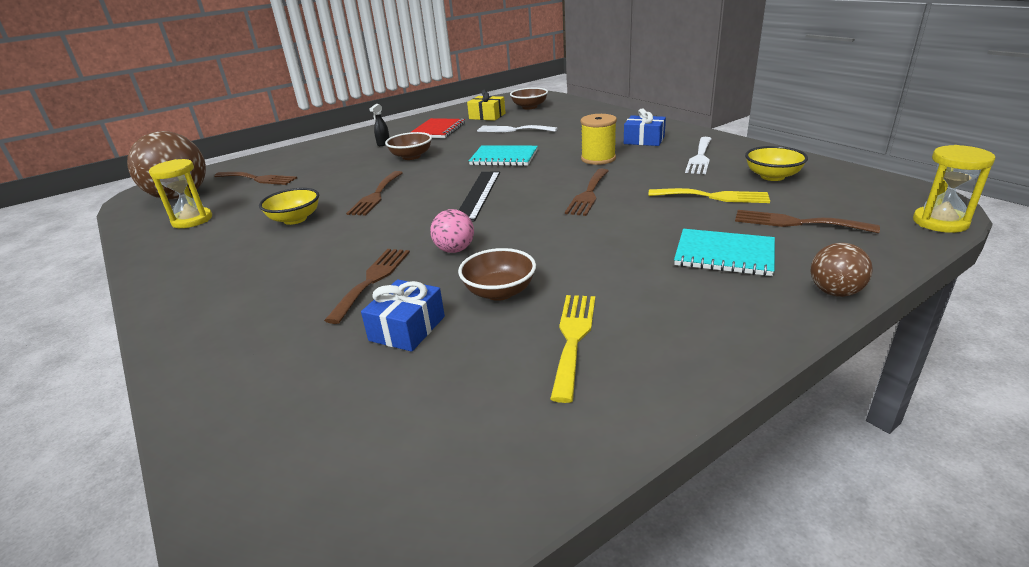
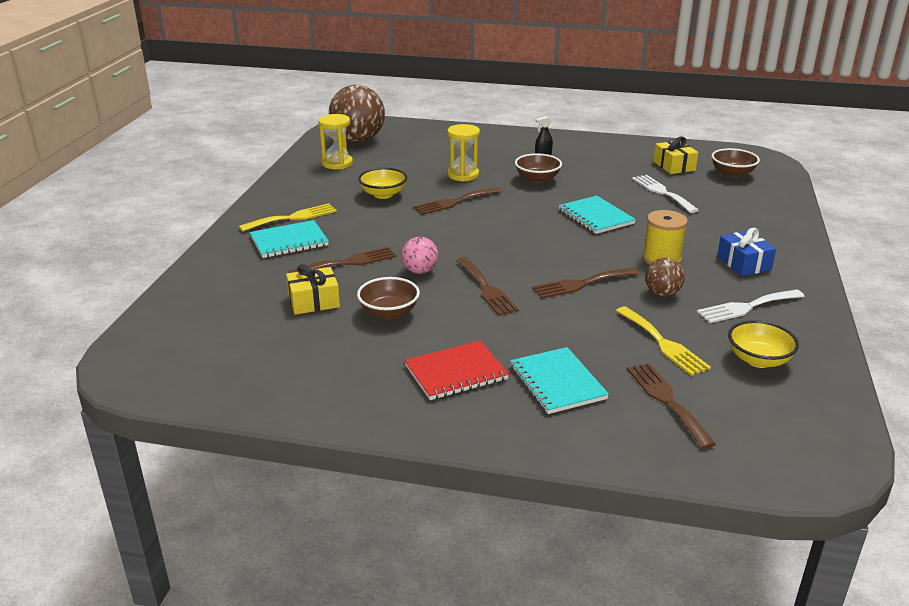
camera: 45 degrees right, 0 degrees up
(258, 179) = (417, 147): brown fork -> brown fork (486, 289)
(266, 299) = (289, 241): none -> turquoise notebook
(407, 328) = (314, 301): blue gift -> yellow gift
(438, 130) = (606, 162): red notebook -> red notebook (456, 372)
(478, 195) = (512, 239): black ruler -> none
(573, 338) = (369, 362): yellow fork -> yellow fork (293, 218)
(834, 292) = (559, 450): brown ball -> brown ball (662, 293)
(940, 222) = (781, 480): yellow hourglass -> yellow hourglass (463, 175)

